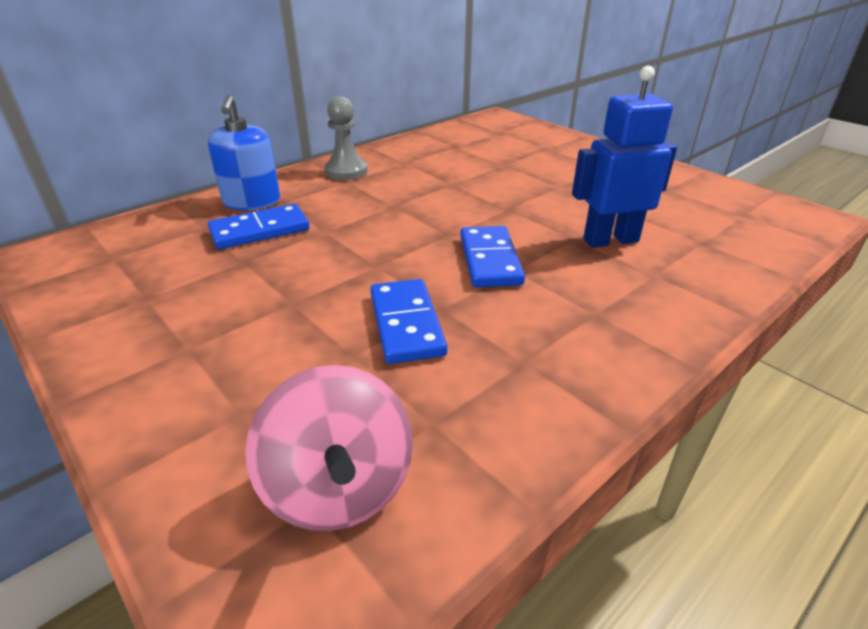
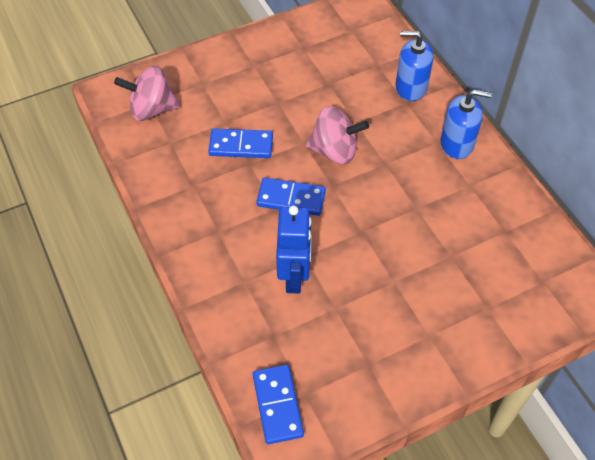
camera: 105 degrees right, 20 degrees up
(260, 231) = (365, 91): blue domino -> blue domino (277, 405)
(346, 171) = (457, 144): grey pawn -> blue soap dispenser
(386, 239) = (335, 151): none -> pink spinning top

